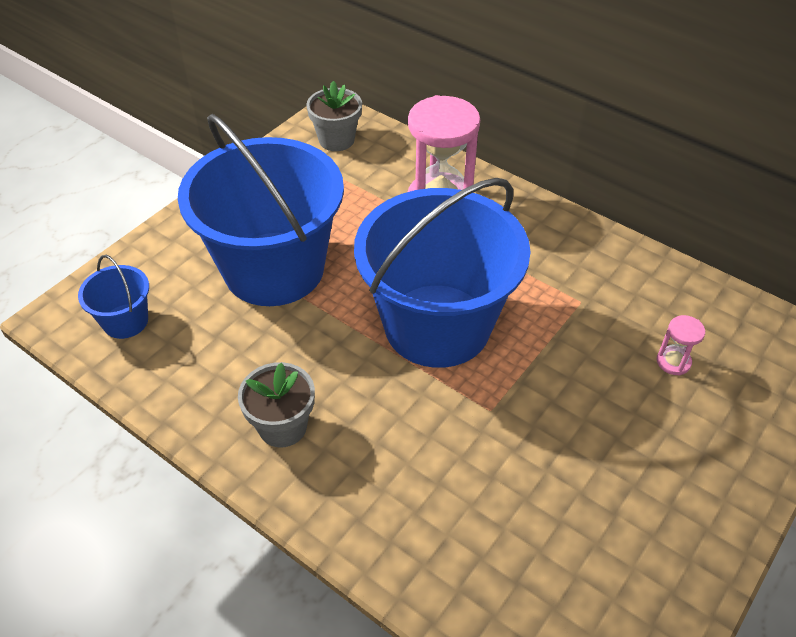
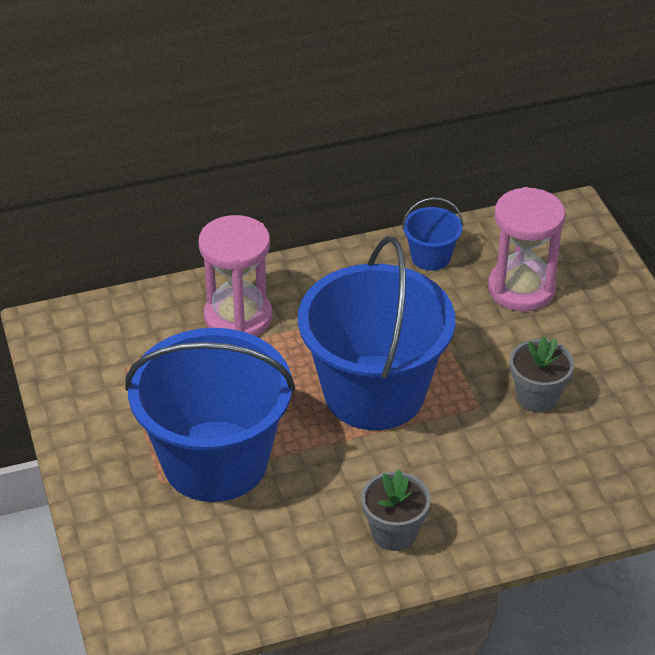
camera: 55 degrees left, 5 degrees down
(125, 321) = (184, 588): blue bucket -> blue bucket (430, 257)
(336, 140) = (86, 341): grey flower pot -> grey flower pot (537, 397)
(673, 362) = (521, 289): pink hourglass -> pink hourglass, size x2.30

